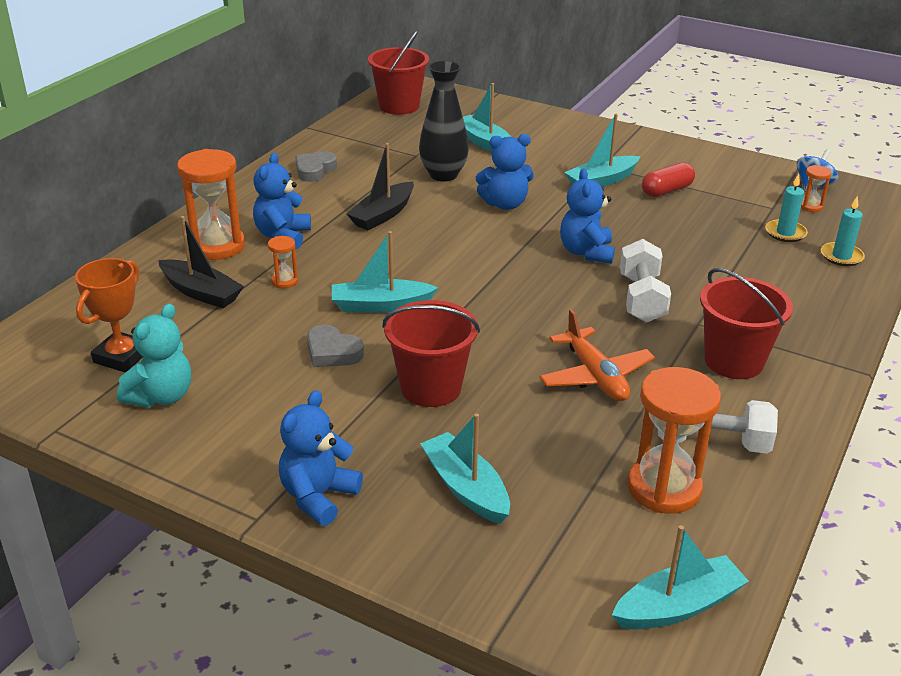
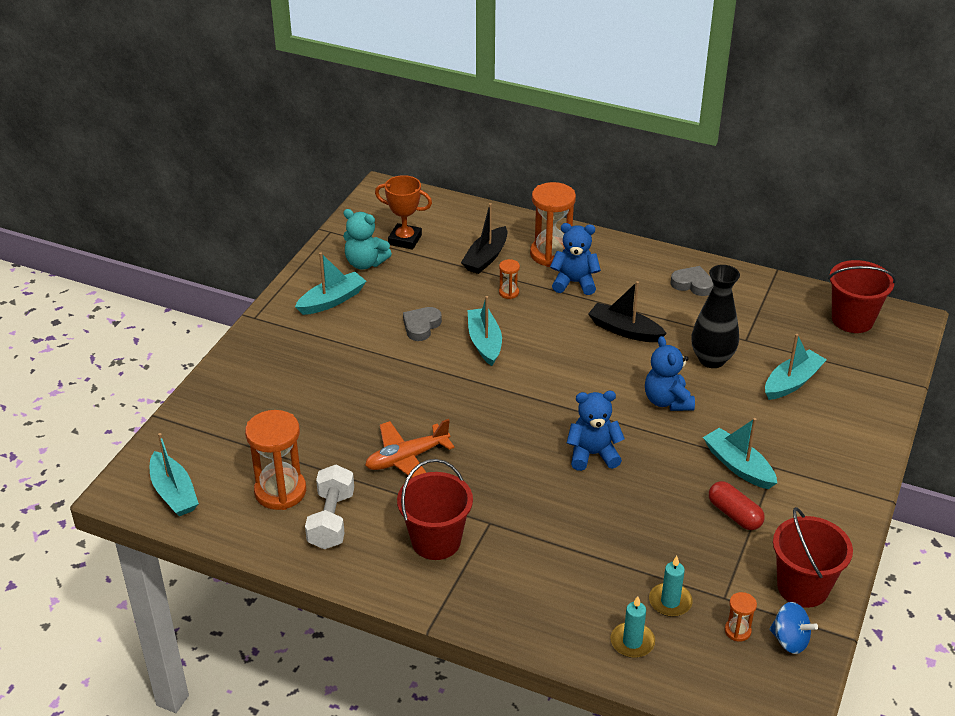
camera: 85 degrees right, 5 degrees up
(318, 496) = (273, 338): blue teddy bear -> none
(431, 388) = (384, 375): red bucket -> red bucket (802, 587)
(466, 488) = (280, 398): turquoise boat -> turquoise boat (332, 300)
(641, 298) = (522, 488): white dumbbell -> none

